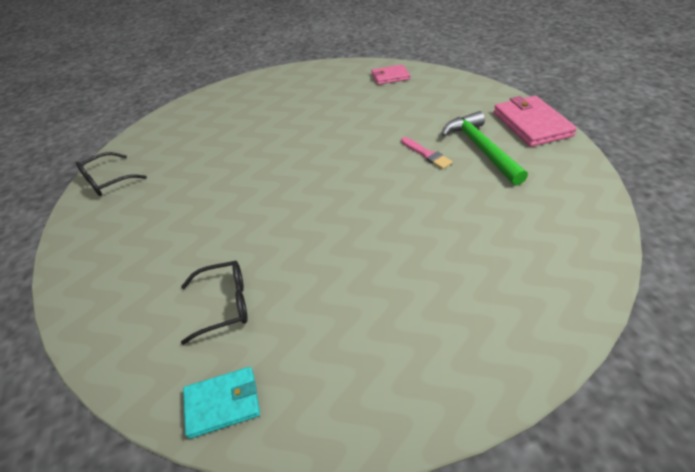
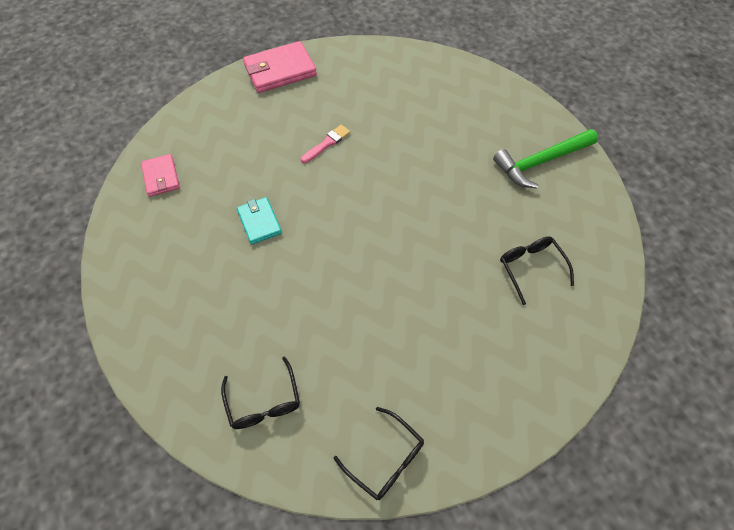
camera: 100 degrees left, 15 degrees up
(185, 128) = (264, 402): none -> black glasses
(222, 403) = (604, 247): turquoise wallet -> turquoise wallet (259, 222)
(480, 148) = (318, 106): green hammer -> green hammer (541, 162)

